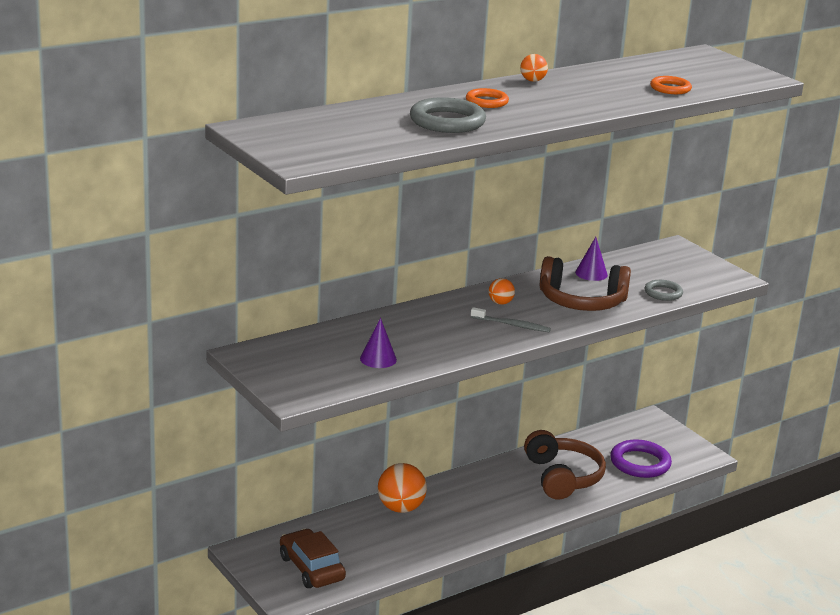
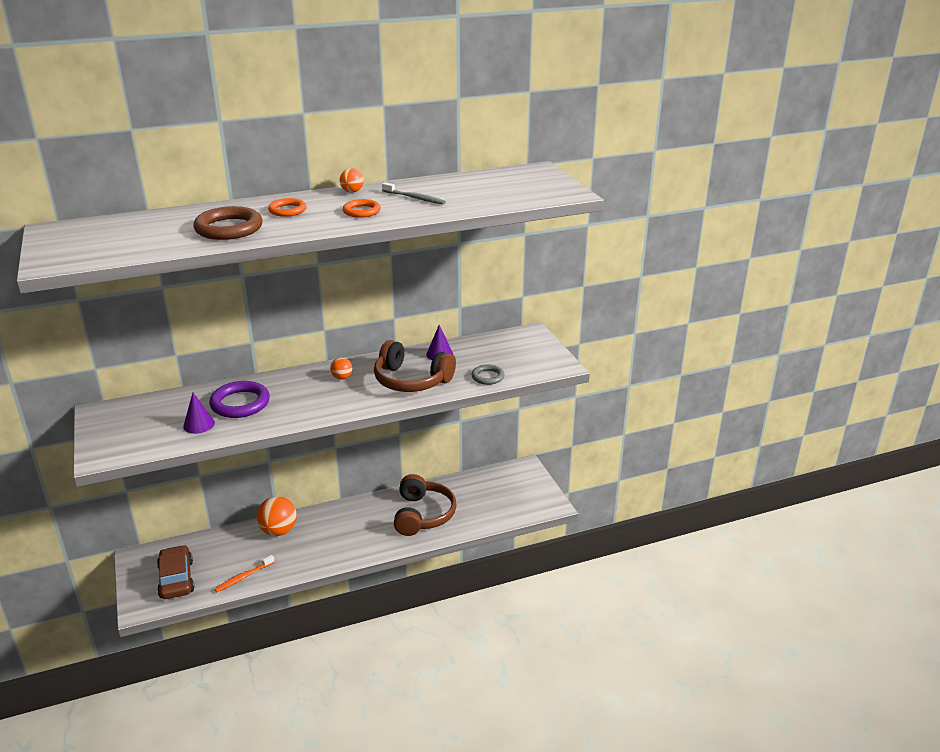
camera: 15 degrees right, 5 degrees up
(392, 558) = (243, 577): none -> orange toothbrush
(447, 121) = (229, 228): grey ring -> brown ring
(512, 325) = (335, 399): grey toothbrush -> grey toothbrush (415, 198)
(640, 463) = (494, 508): purple ring -> purple ring (240, 403)
(670, 88) = (469, 202): orange ring -> orange ring (361, 211)

